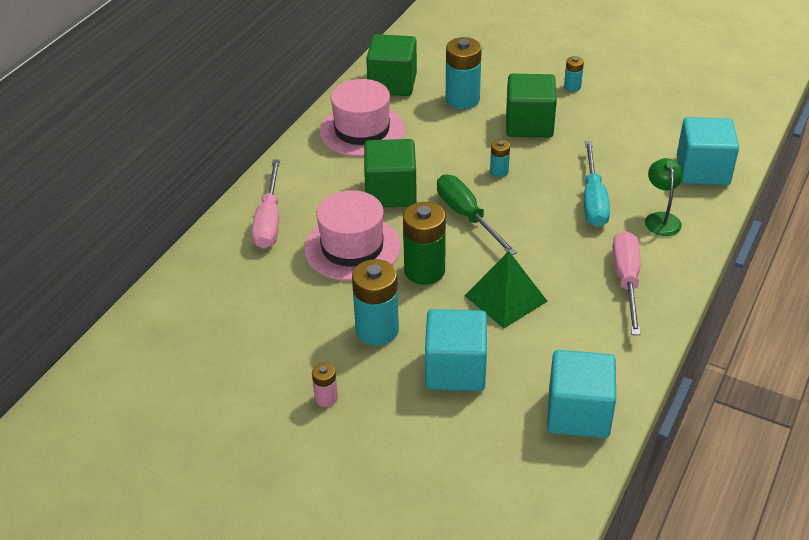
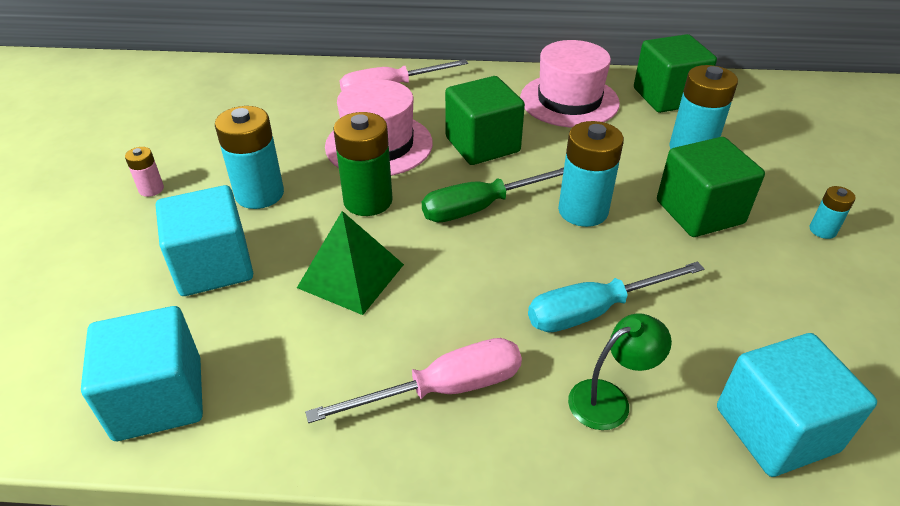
camera: 65 degrees right, 0 degrees up
(467, 216) = (481, 207): green screwdriver -> green screwdriver turned 150 degrees counterclockwise
(499, 171) = (583, 211): turquoise battery -> turquoise battery, size x1.99

